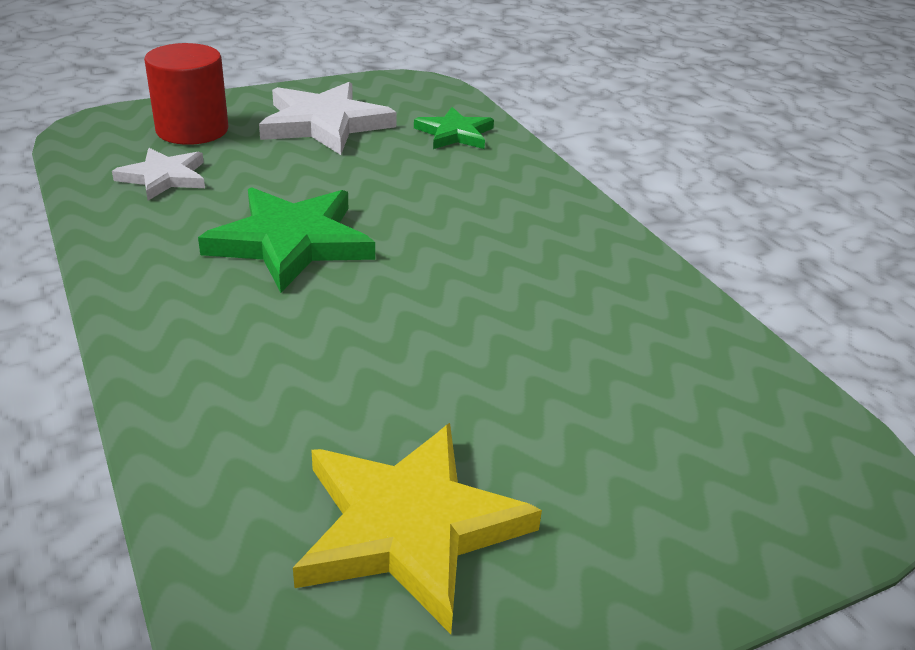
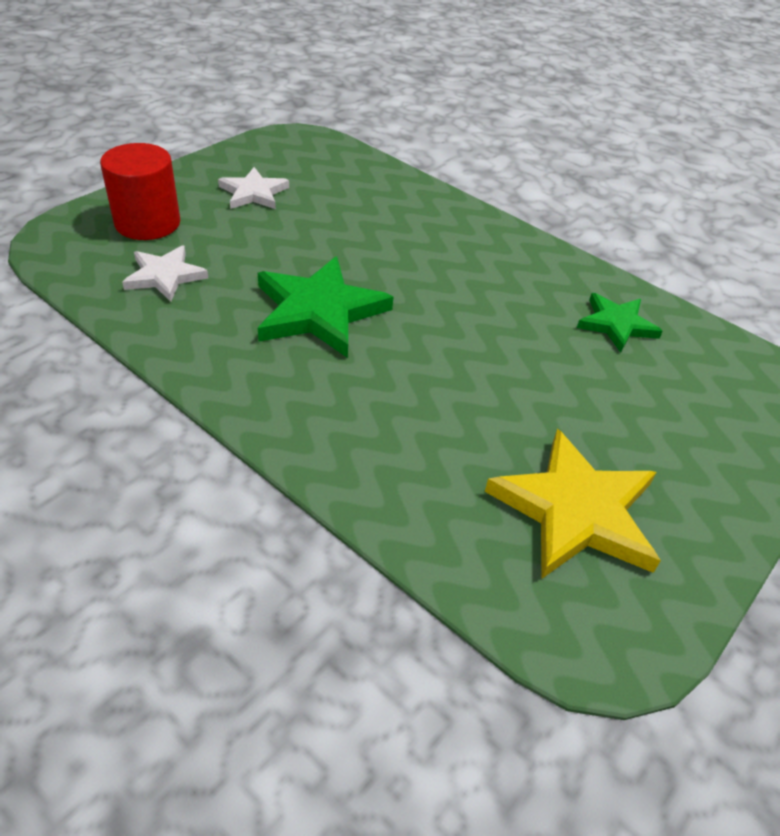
camera: 25 degrees left, 10 degrees up
(324, 124) = (253, 193): white star -> white star, size x0.60
(455, 133) = (362, 181): green star -> green star (616, 324)

